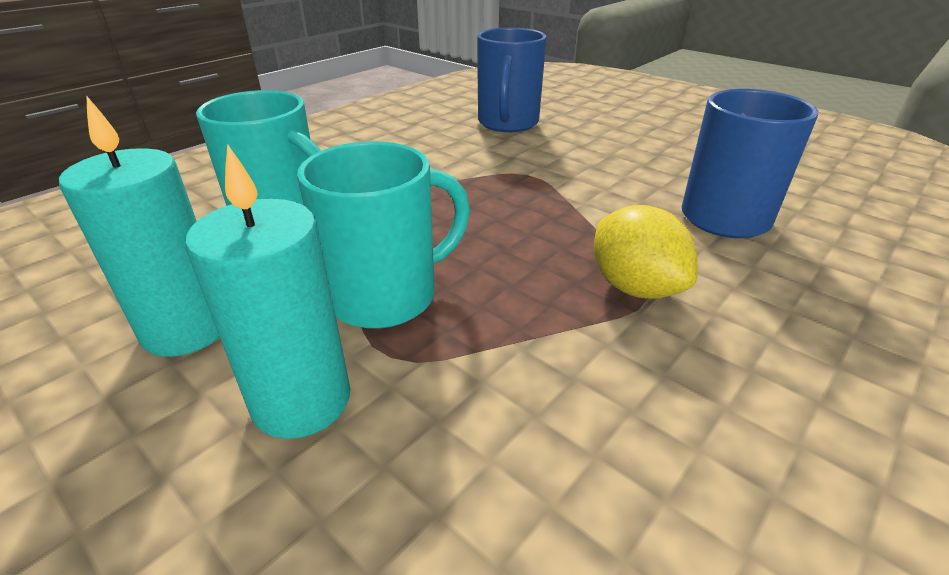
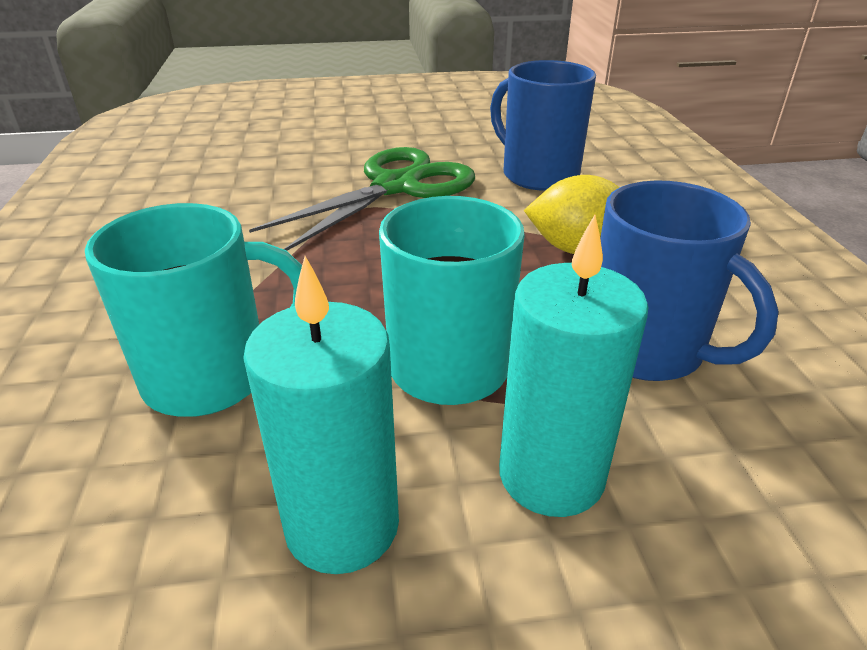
camera: 50 degrees left, 0 degrees up
(508, 123) = (247, 170): blue mug -> blue mug (647, 350)
(581, 173) = (395, 187): none -> green scissors

